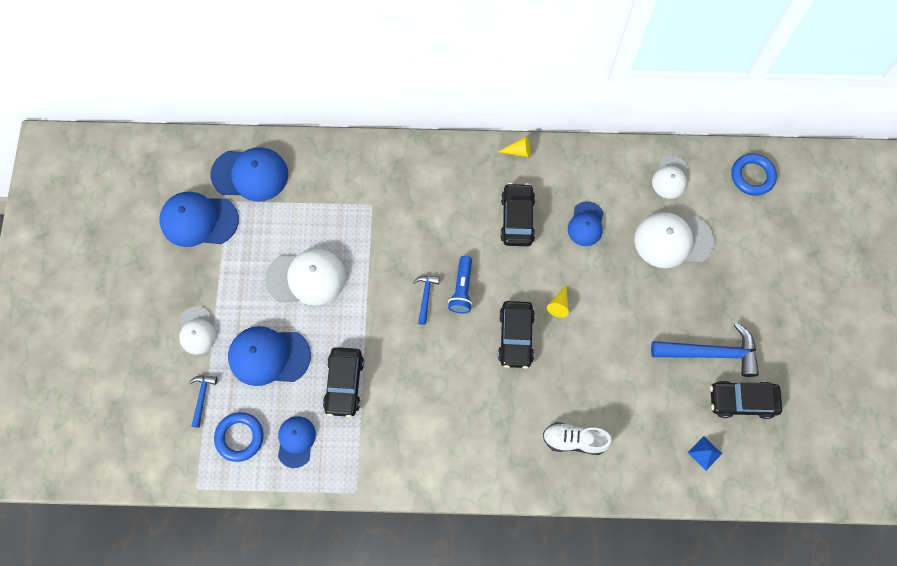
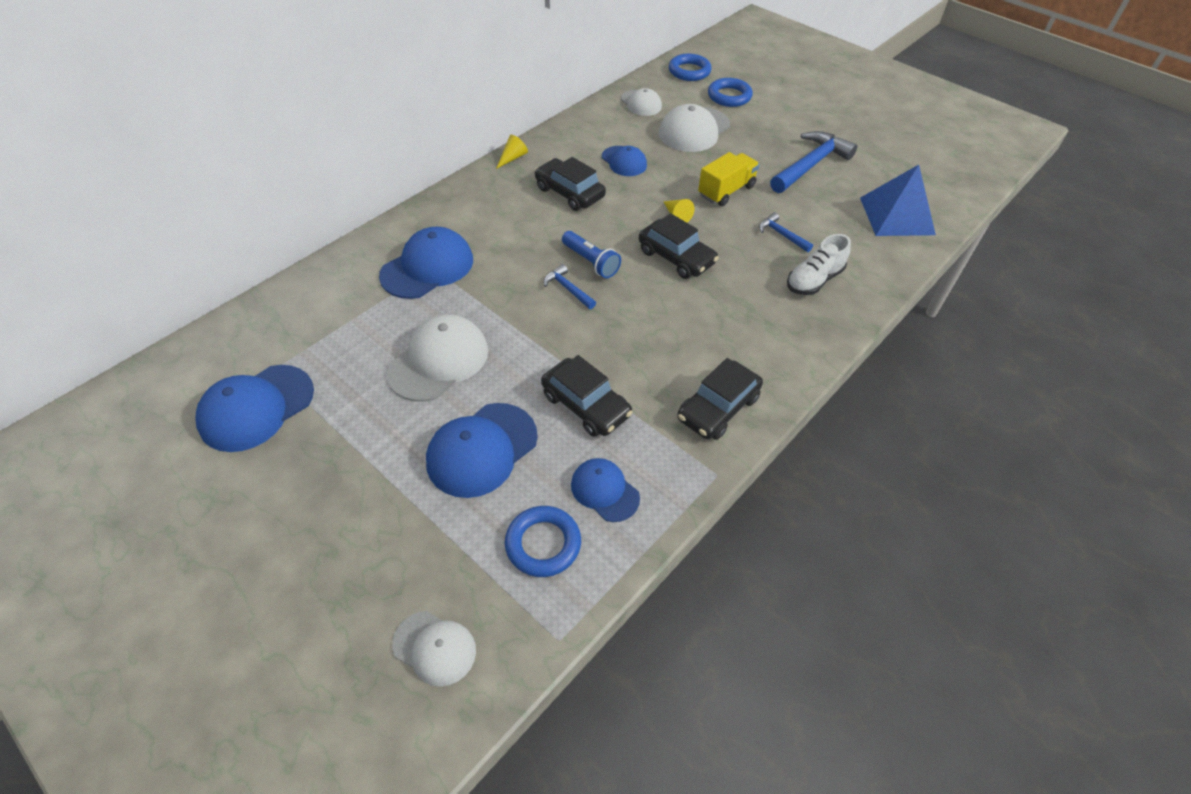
camera: 50 degrees left, 20 degrees down
(197, 330) = (371, 498): white cap -> white cap (434, 648)
(202, 397) = (453, 549): blue hammer -> blue hammer (782, 235)
(250, 174) = (275, 333): blue cap -> blue cap (427, 267)
(619, 317) = (726, 191): none -> yellow truck
(704, 453) = (896, 216): blue pyramid -> blue pyramid, size x2.28
(742, 401) = (868, 173): black car -> black car (718, 408)
(746, 231) = (729, 96): none -> blue ring

